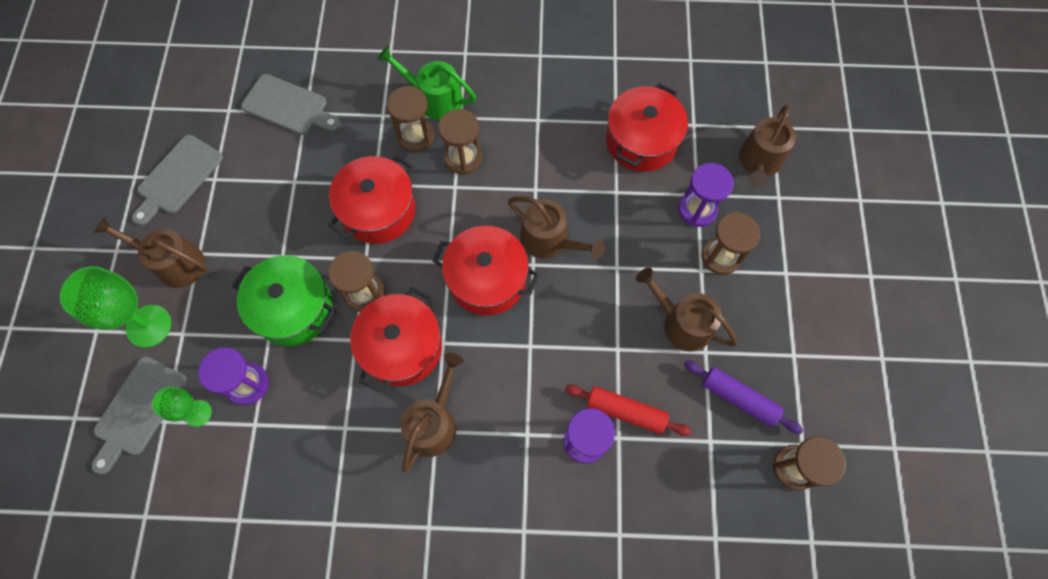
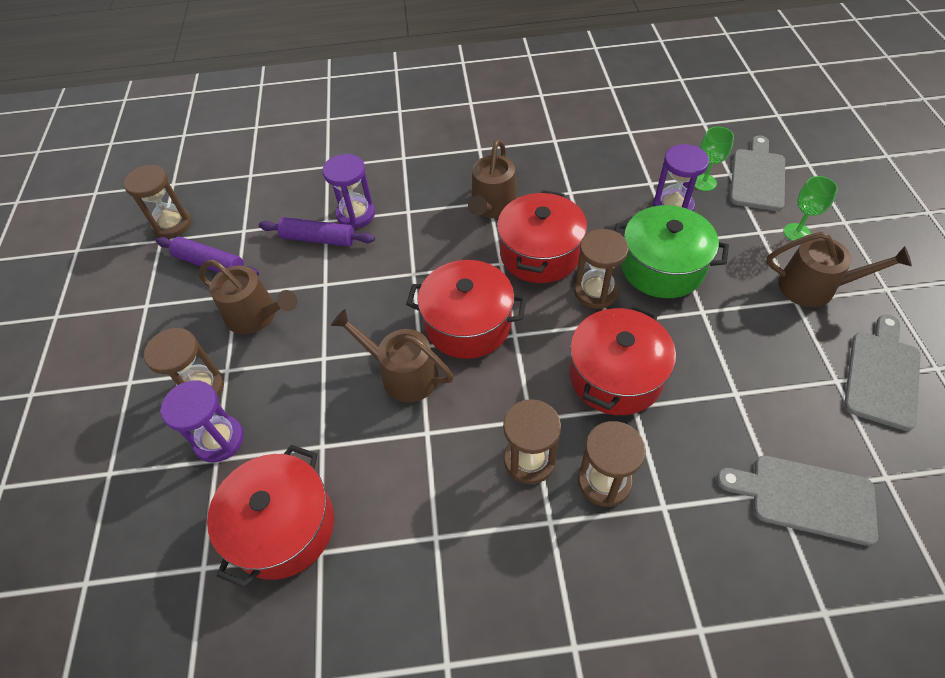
camera: 175 degrees right, 15 degrees down
(149, 326) = (797, 233): green goblet -> green goblet, size x0.58
(435, 99) = (595, 546): green watering can -> none
(625, 412) = (318, 239): red rolling pin -> purple rolling pin
(759, 162) = (120, 521): brown watering can -> none

